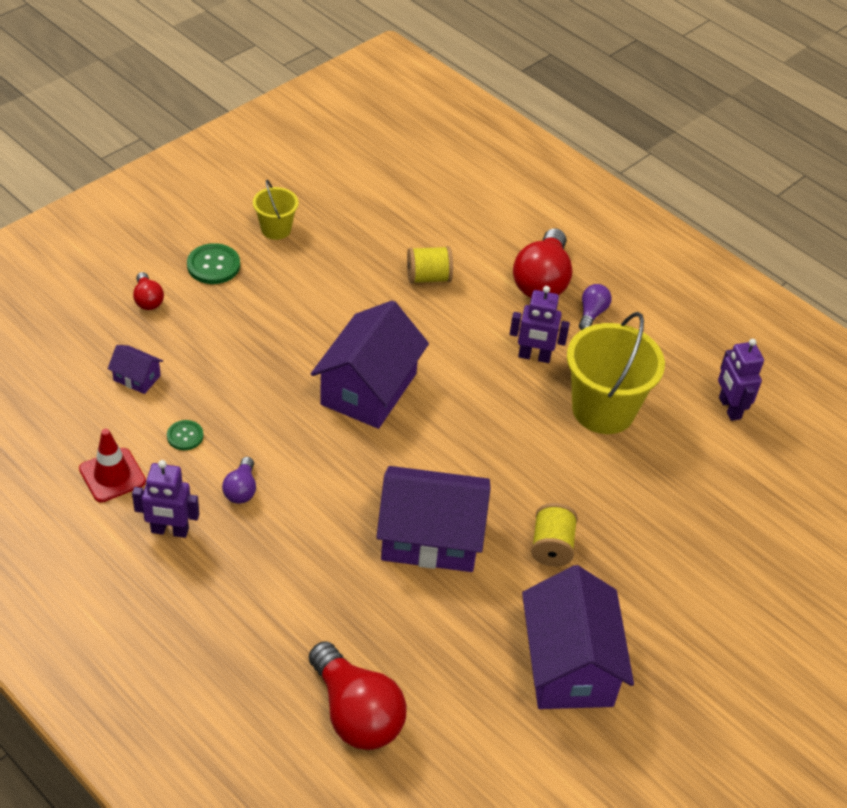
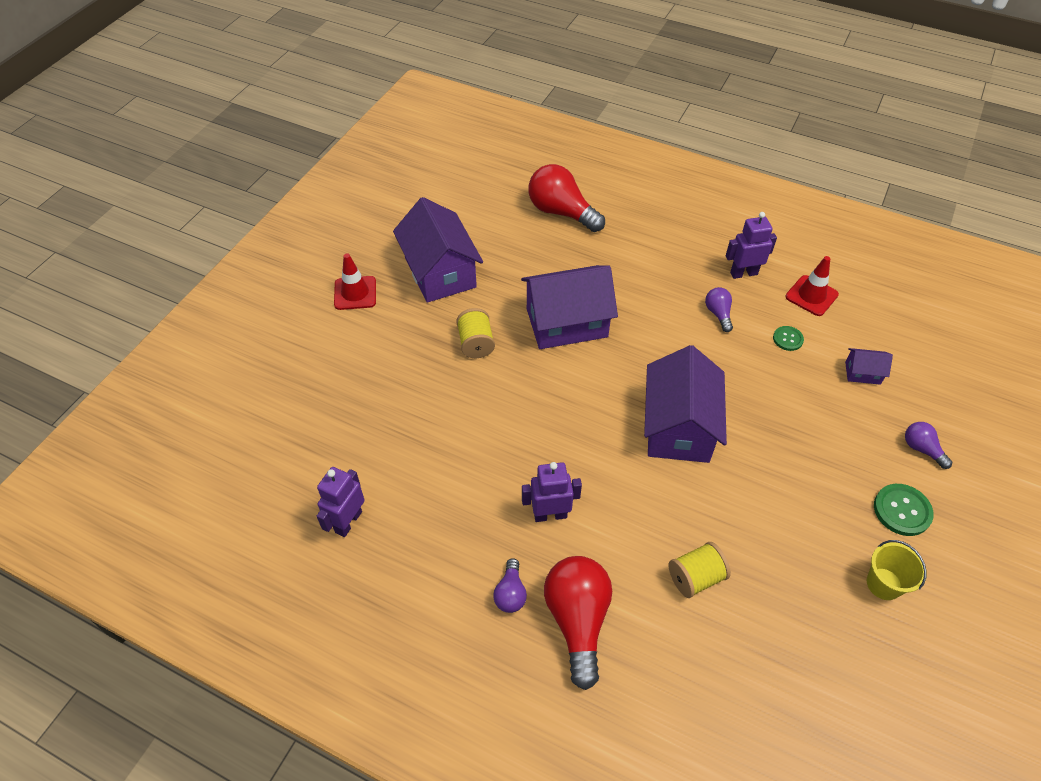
camera: 165 degrees right, 5 degrees up
(148, 300) = (921, 449): red light bulb -> purple light bulb
(603, 410) = (468, 478): yellow bucket -> none
(692, 669) = (355, 293): none -> red traffic cone
(729, 408) = (348, 522): purple robot -> purple robot turned 120 degrees counterclockwise

